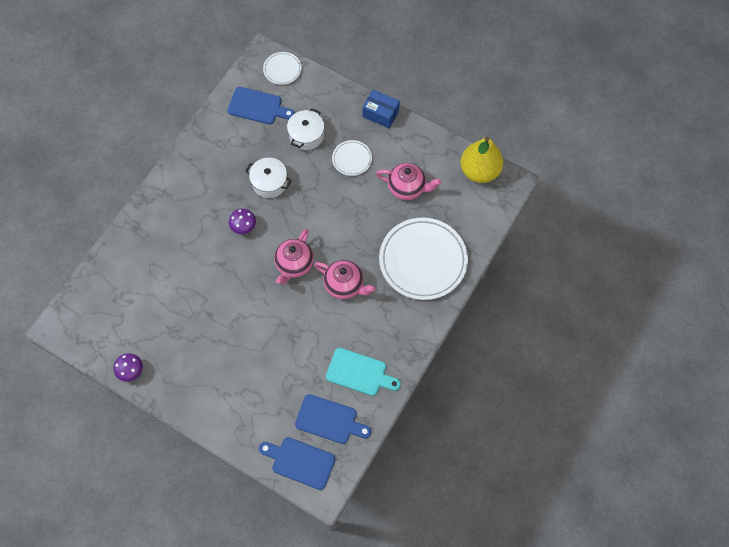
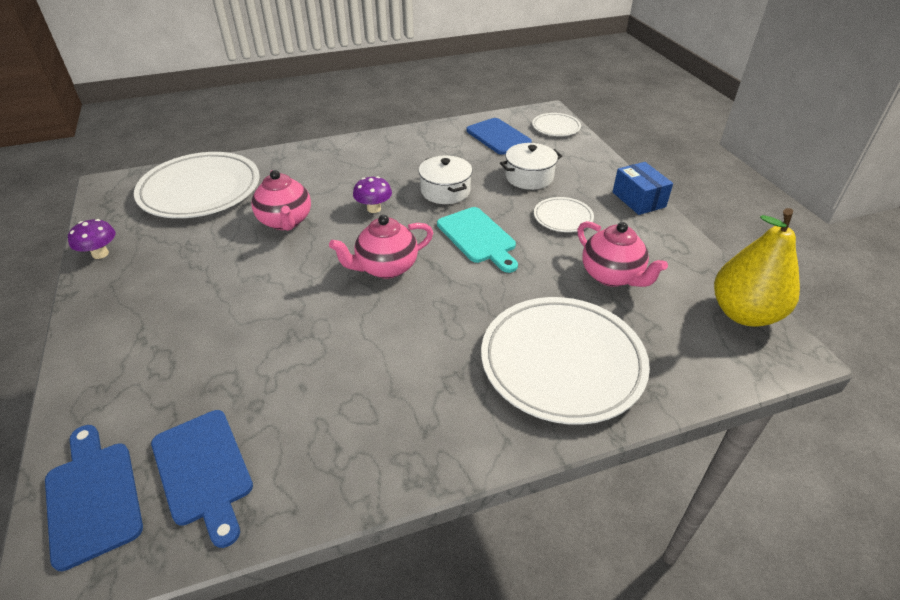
camera: 40 degrees right, 25 degrees down
(123, 288) = (200, 190): none -> white plate
(344, 285) = (422, 323): pink teapot -> pink teapot (286, 221)
(359, 373) = (320, 439): turquoise cutting board -> turquoise cutting board (478, 237)

